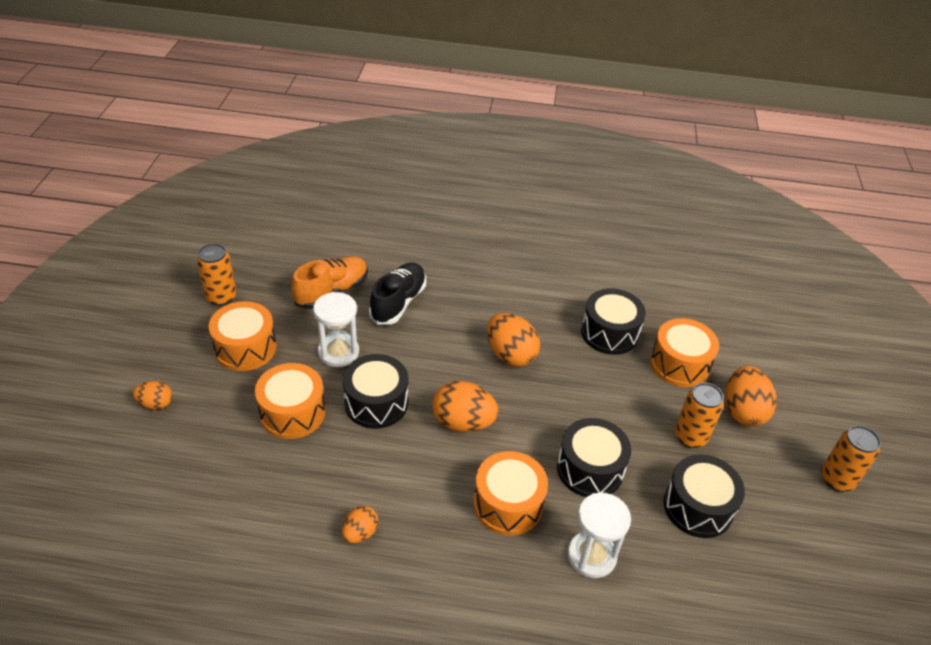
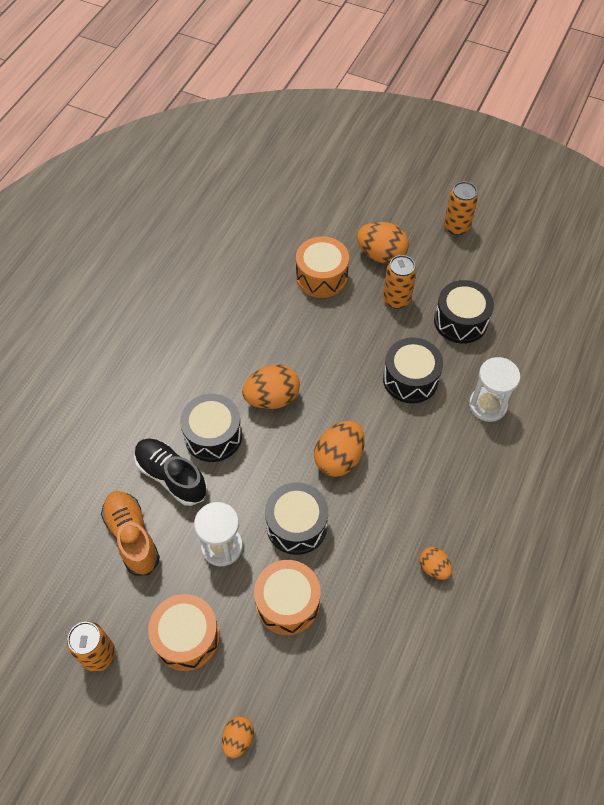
camera: 70 degrees left, 15 degrees up
(508, 504) = (430, 448): orange drum -> none
(609, 333) = (271, 313): black drum -> black drum (213, 435)

